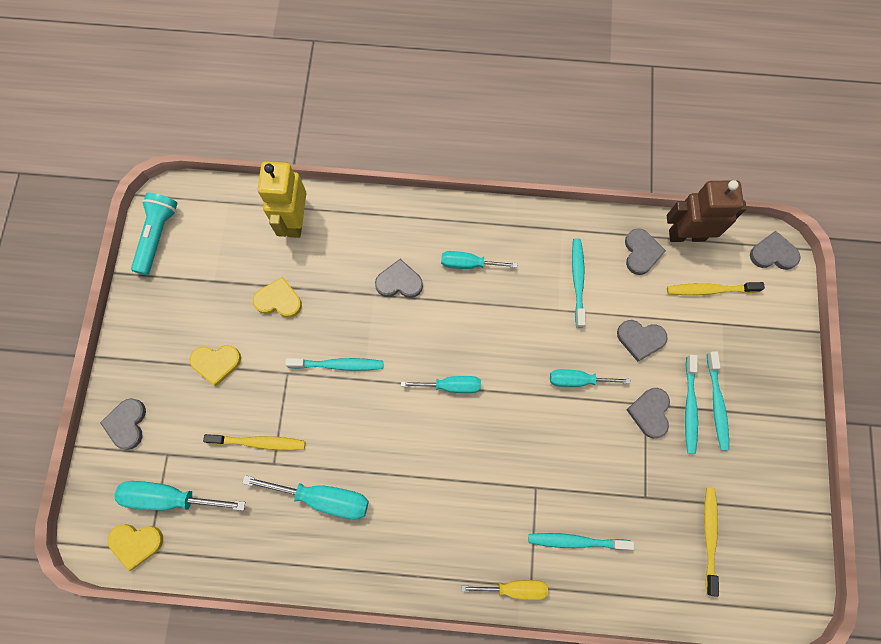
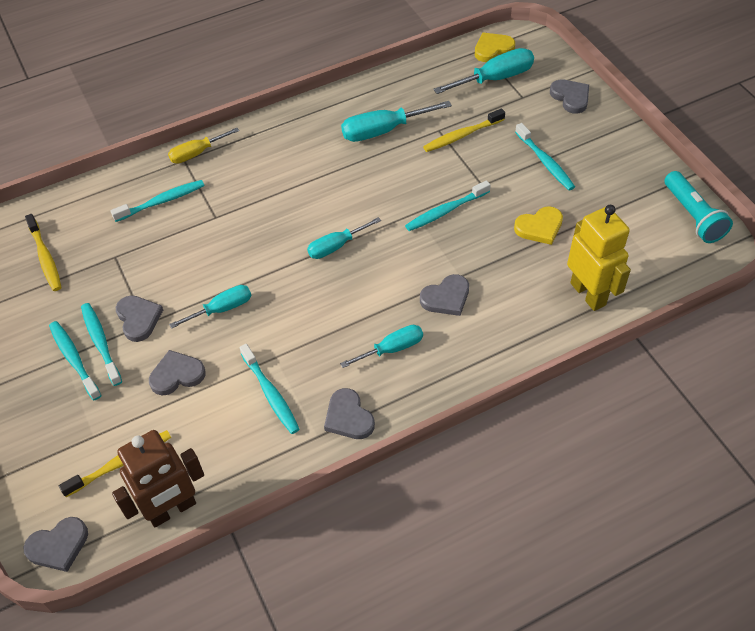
camera: 150 degrees right, 20 degrees down
(216, 363) = (545, 162): yellow heart -> turquoise toothbrush
(641, 252) = (216, 460): grey heart -> grey heart (348, 417)

